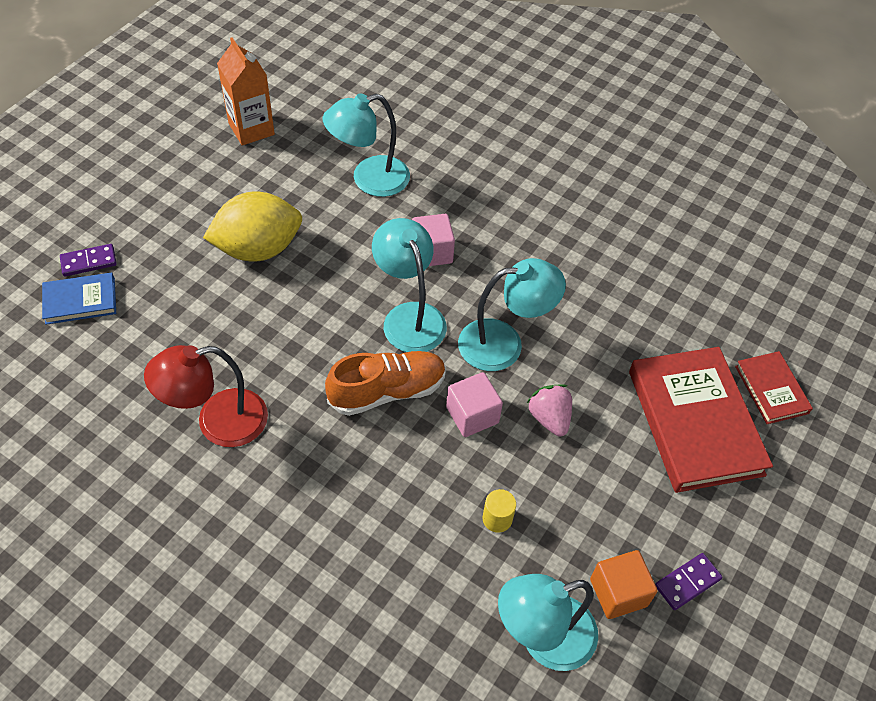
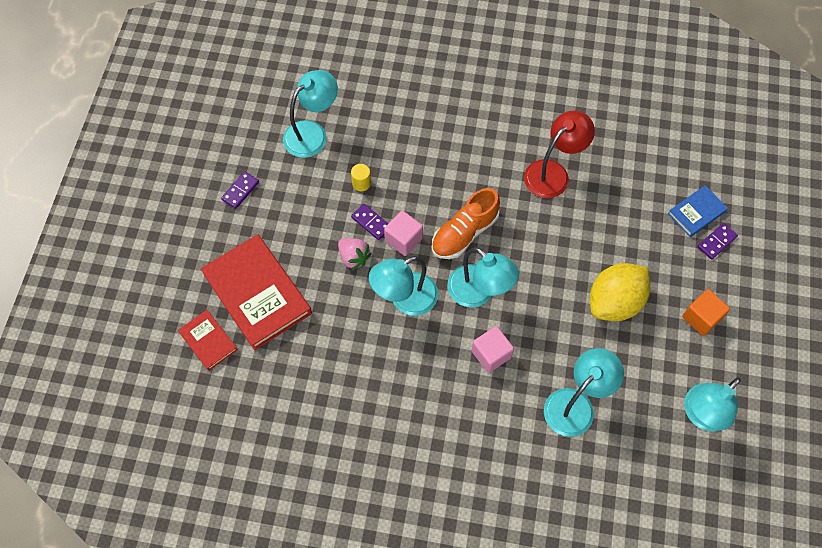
camera: 160 degrees right, 10 degrees up
(251, 129) = (701, 415): orange carton -> turquoise lamp
(507, 455) = (371, 223): none -> purple domino
(618, 592) = (278, 170): orange cube -> orange cube (701, 318)

